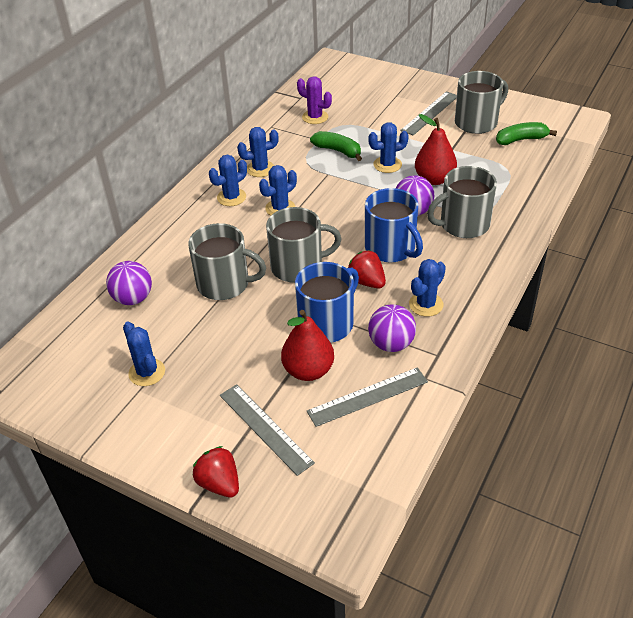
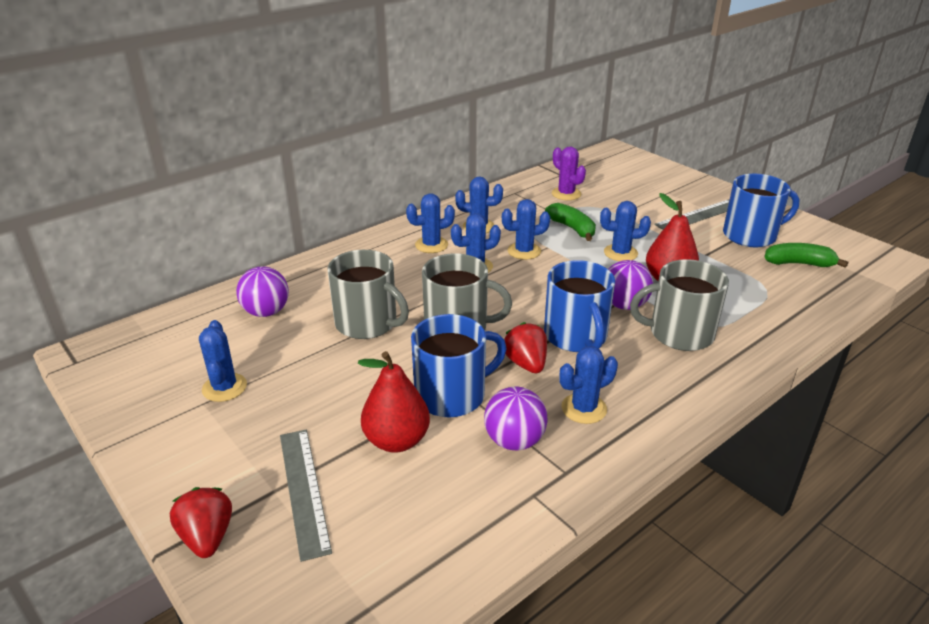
camera: 20 degrees right, 10 degrees down
(311, 183) = (524, 251): none -> blue cactus
(368, 397) = (448, 494): grey ruler -> none
(477, 122) = (750, 235): grey mug -> blue mug

